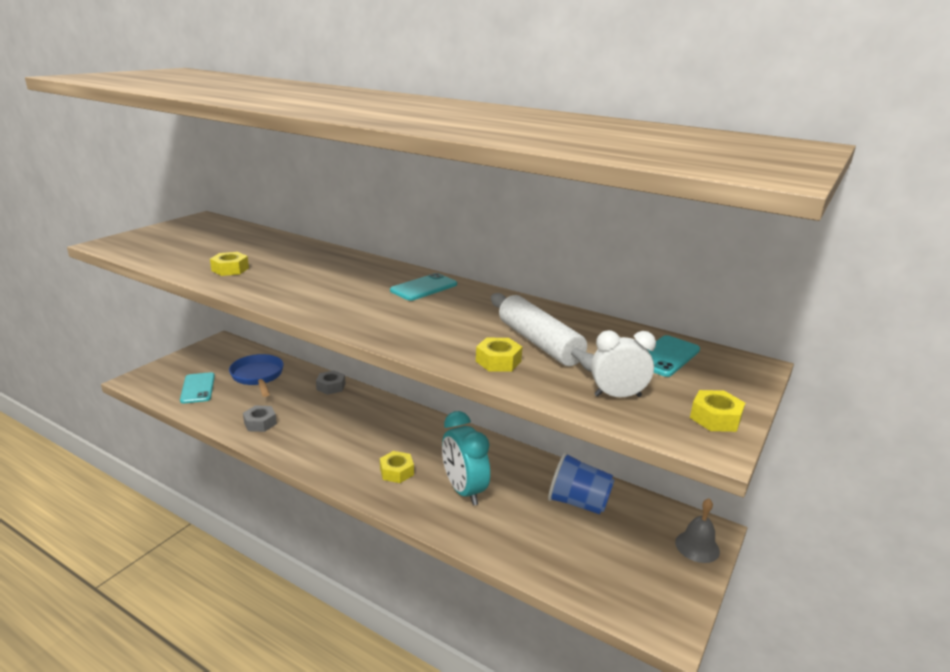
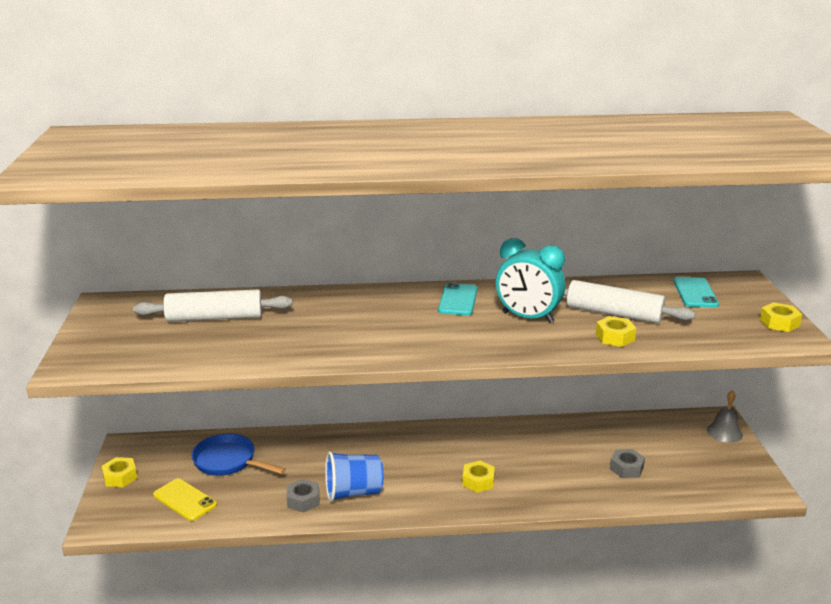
camera: 35 degrees left, 0 degrees up
(198, 388) = (185, 500): turquoise phone -> yellow phone
(230, 269) = (264, 344): yellow nut -> yellow nut (120, 477)
(239, 245) = (215, 318): none -> white rolling pin
(331, 386) = (315, 439): grey nut -> grey nut (626, 468)
(464, 490) = (544, 470): turquoise clock -> turquoise clock (528, 317)
(578, 503) = (627, 440): blue cup -> blue cup (353, 492)
(617, 396) = (715, 331): white clock -> none

